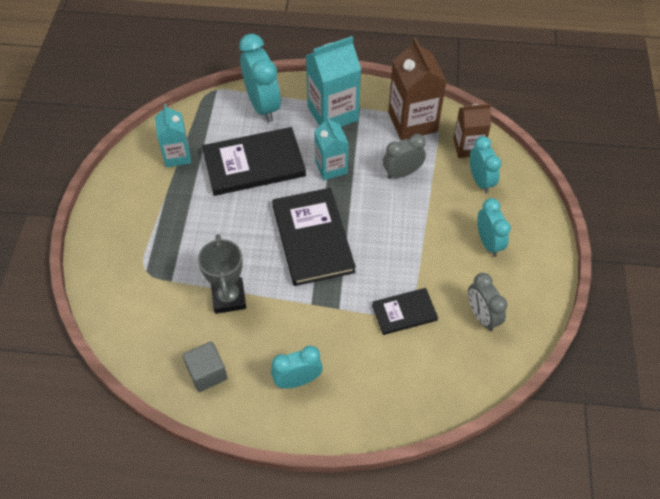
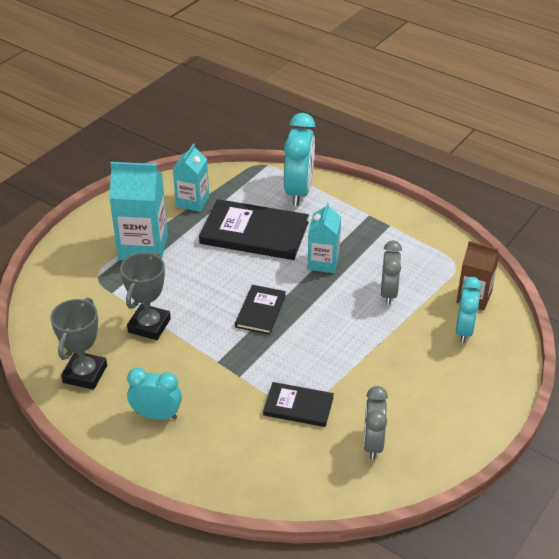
camera: 30 degrees right, 15 degrees down
(207, 373) = (85, 374): grey cube -> grey trophy
(313, 238) = (260, 311): black book -> black book, size x0.55
(333, 113) = (359, 221): turquoise carton -> turquoise carton (143, 247)
(402, 173) = (389, 293): grey clock -> grey clock turned 90 degrees clockwise
(412, 122) = (433, 256): brown carton -> none
(488, 242) = (430, 385): turquoise clock -> none

